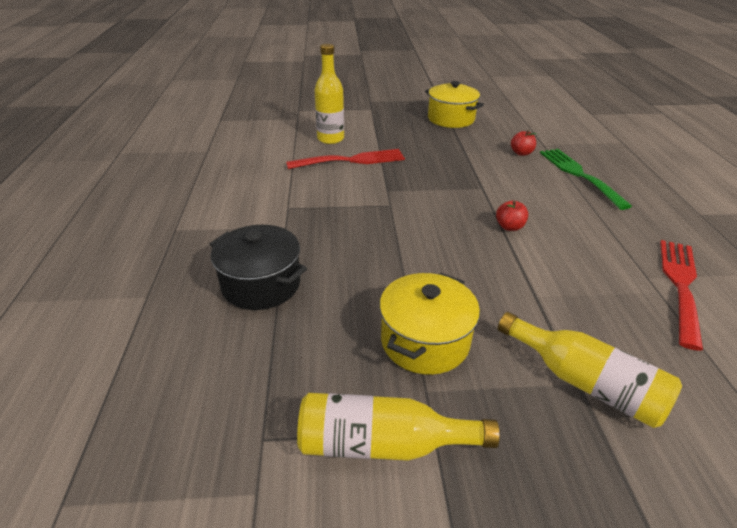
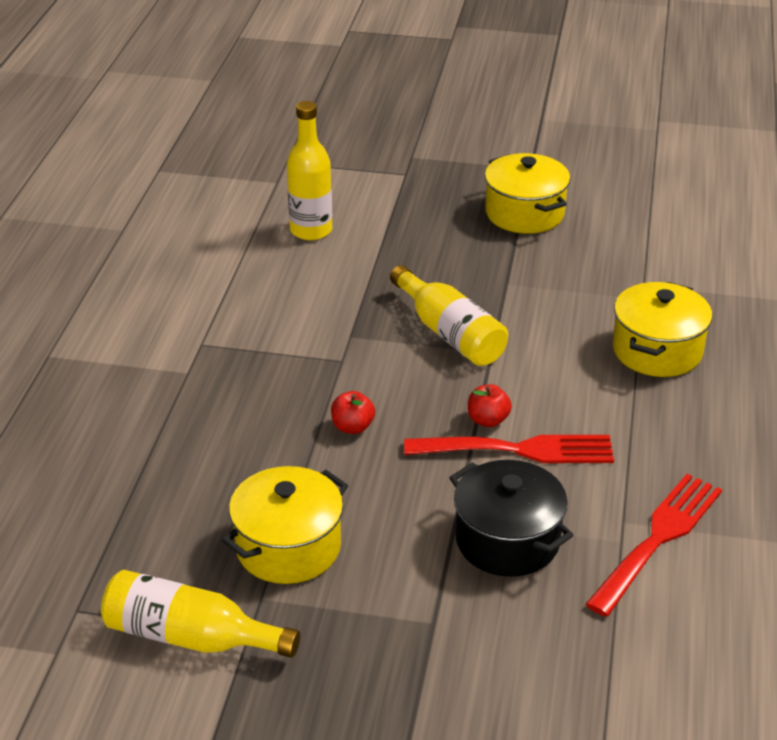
camera: 15 degrees right, 0 degrees up
(261, 284) = (130, 447): black pot -> black pot (507, 540)
(351, 160) = (324, 275): red fork -> red fork (519, 450)
(521, 153) = (595, 298): red apple -> red apple (352, 427)
(579, 175) = (657, 350): green fork -> yellow pot
(585, 382) = (441, 623): yellow bottle -> yellow bottle (450, 333)

